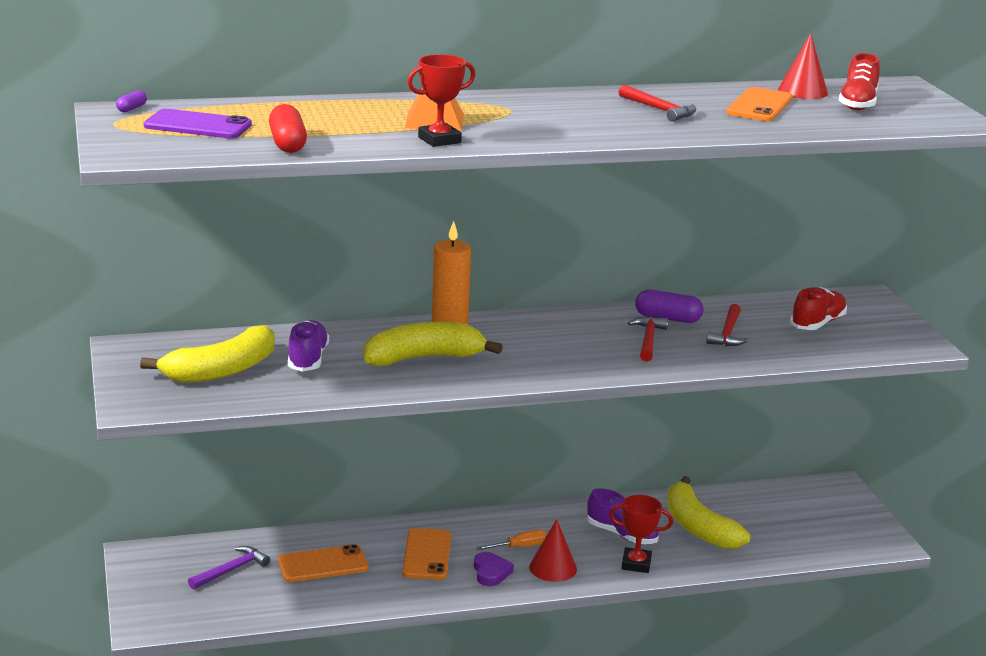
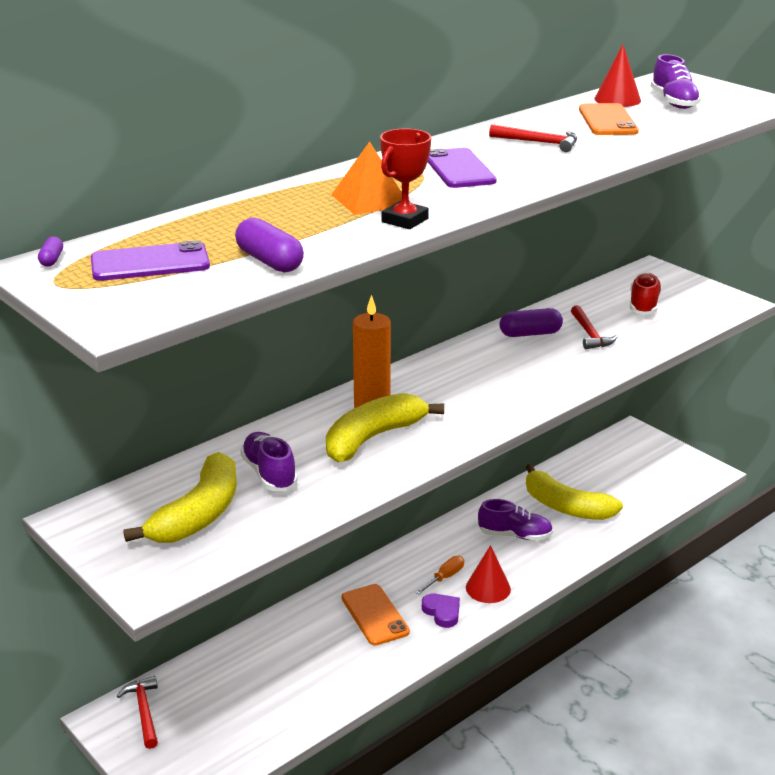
camera: 25 degrees left, 5 degrees up
(231, 570) = (212, 700): purple hammer -> none
(287, 143) = (269, 261): red capsule -> purple capsule
(323, 564) = (292, 660): orange phone -> none
(549, 114) = (459, 169): none -> purple phone
(636, 564) = (548, 559): red trophy -> none
(648, 340) = (537, 360): red hammer -> red hammer (144, 711)
(857, 104) = (674, 102): red shoe -> purple shoe

